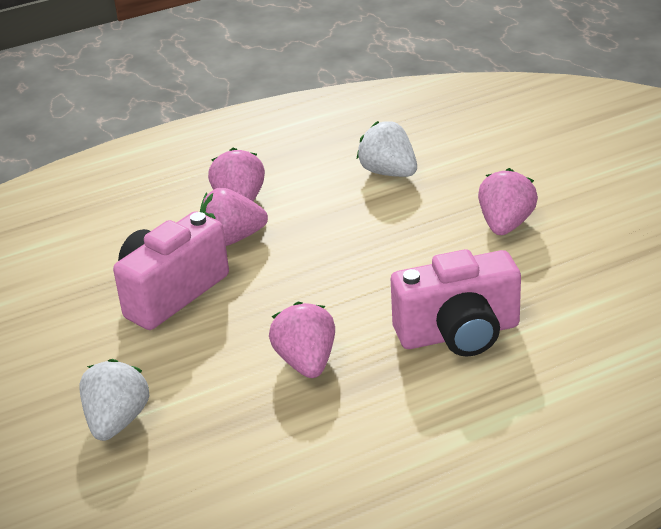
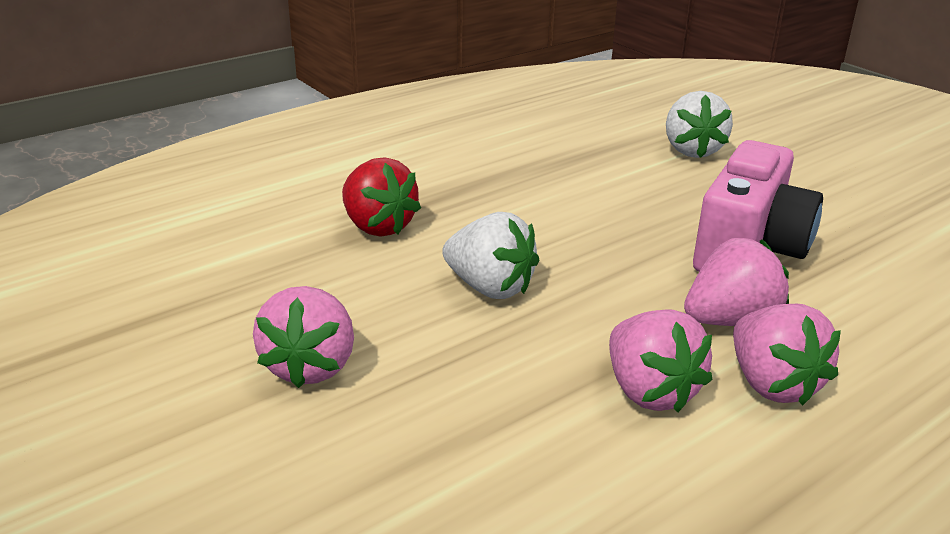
camera: 165 degrees right, 5 degrees down
(306, 362) = (540, 196): pink strawberry -> pink strawberry (649, 391)
(388, 172) = (536, 465): white strawberry -> white strawberry (490, 287)
(459, 334) = (377, 226): pink camera -> red strawberry

